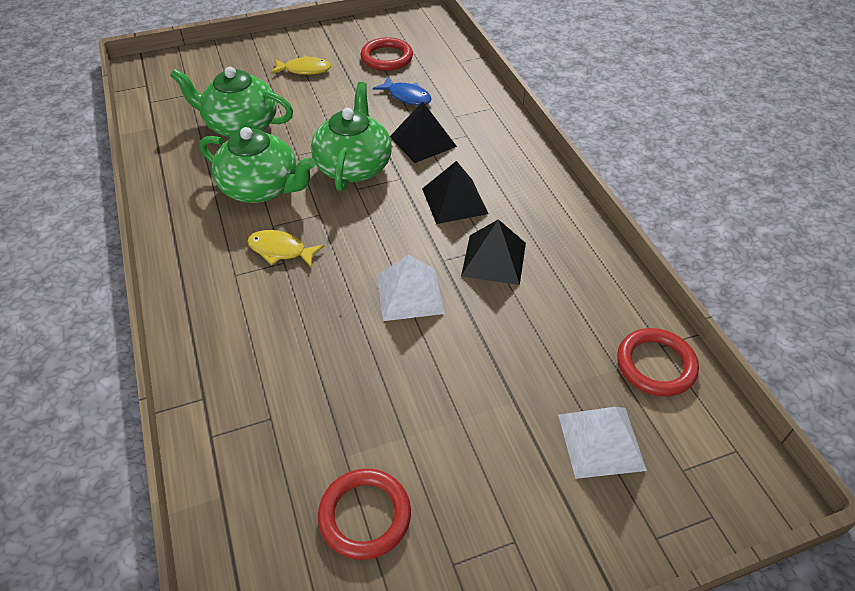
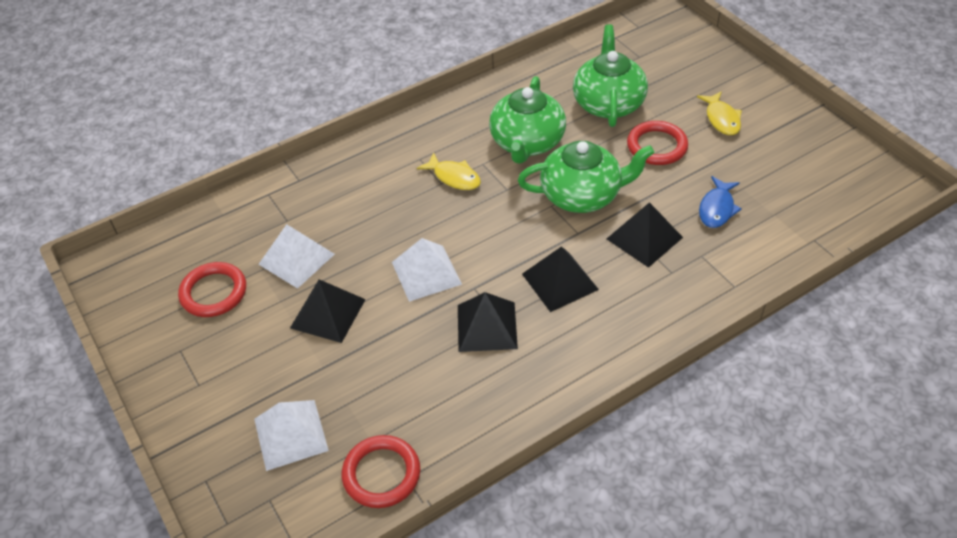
camera: 80 degrees right, 0 degrees up
(280, 250) = (454, 177): yellow fish -> yellow fish turned 120 degrees clockwise
(342, 413) = (296, 259): none -> white pyramid
(387, 58) = (783, 175): red ring -> red ring (657, 146)
(439, 389) = (327, 313): none -> black pyramid

